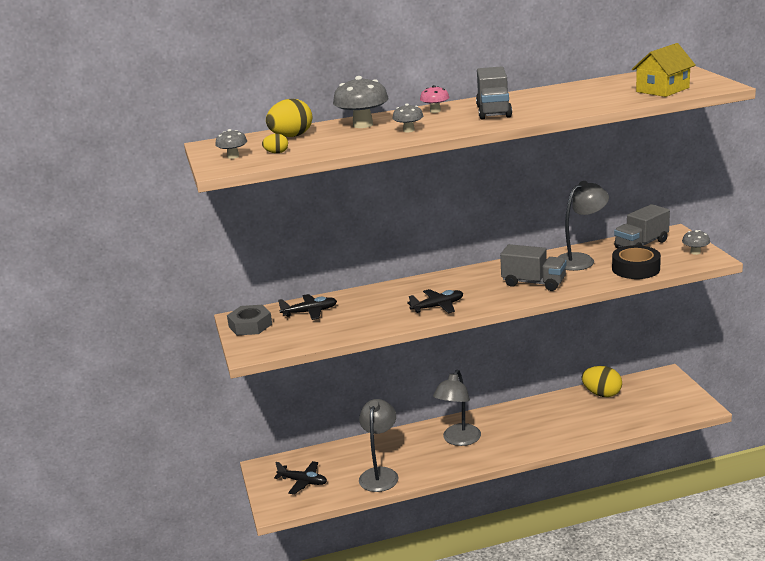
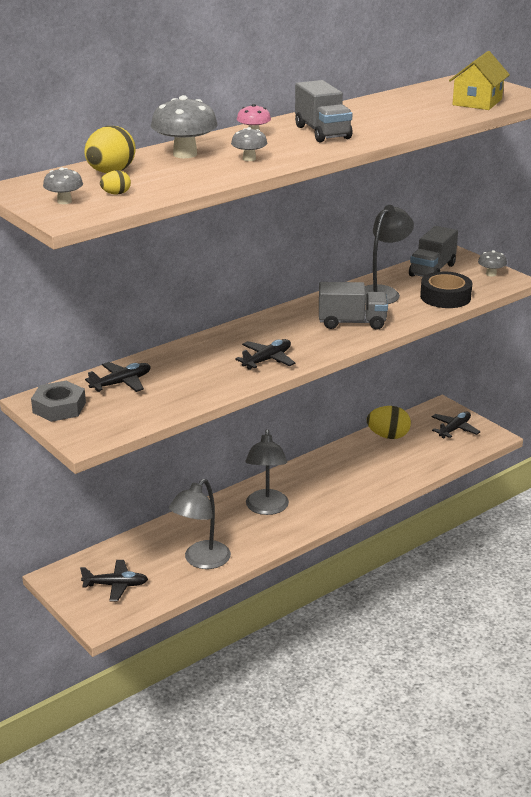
camera: 25 degrees left, 5 degrees up
(380, 474) = (201, 561): grey lamp -> grey lamp turned 135 degrees counterclockwise
(668, 396) = (454, 429): none -> black plane

